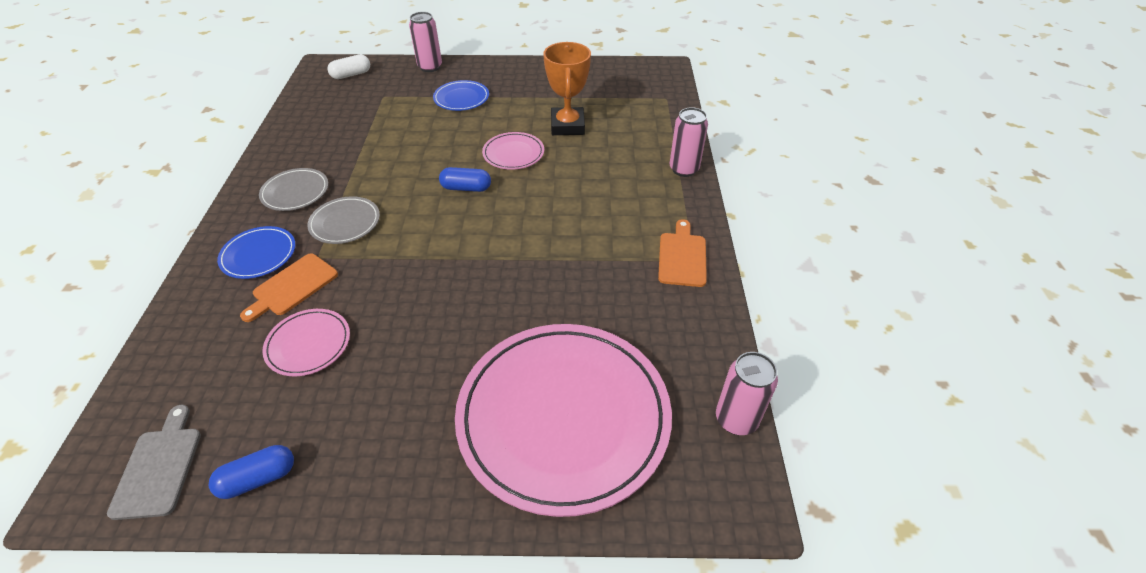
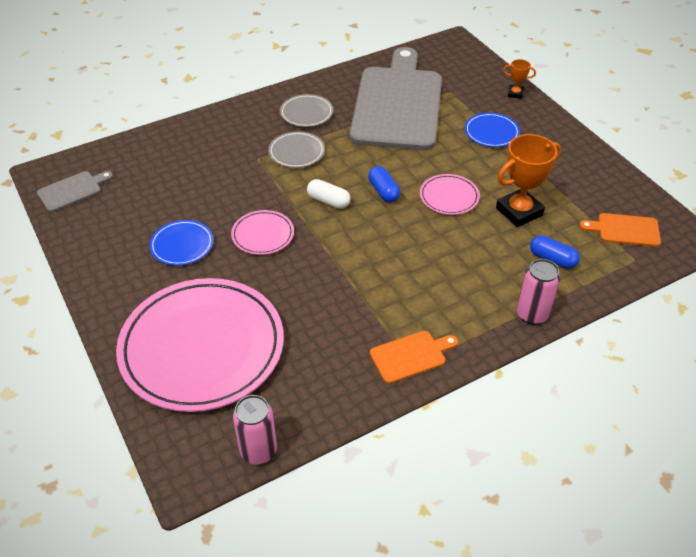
camera: 60 degrees right, 0 degrees up
(258, 478) = (85, 231): blue capsule -> blue capsule (552, 259)
(259, 255) = (239, 133): blue plate -> blue plate (182, 245)
(292, 286) = (224, 163): orange cutting board -> orange cutting board (625, 230)
(308, 344) = (184, 197): pink plate -> pink plate (263, 235)
(351, 75) = (459, 61): white capsule -> white capsule (328, 201)
(360, 131) = (397, 104): none -> grey cutting board
(430, 67) = (515, 94): pink can -> orange trophy

